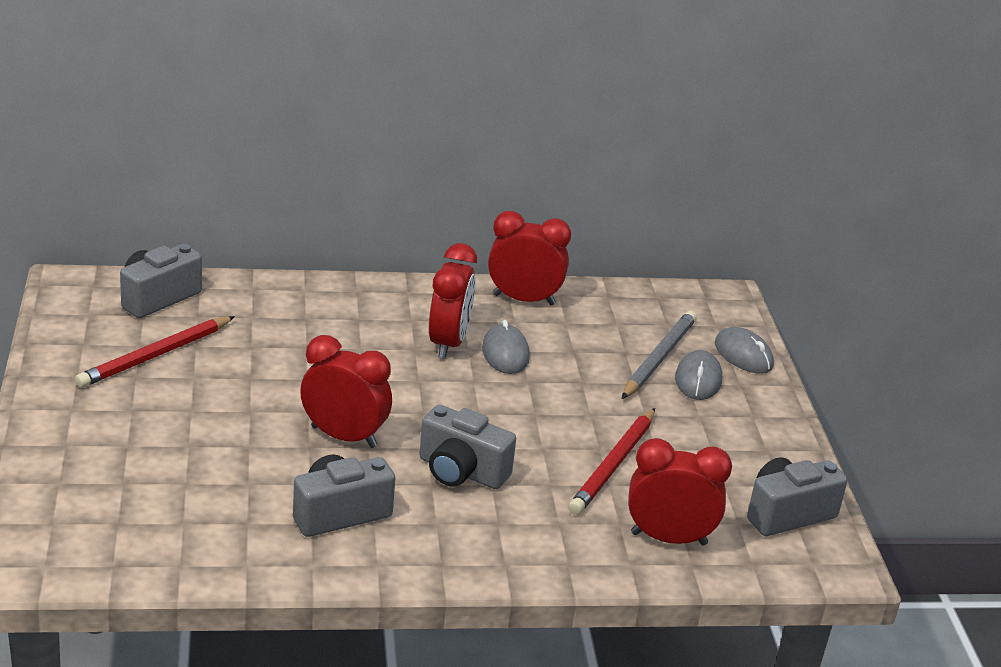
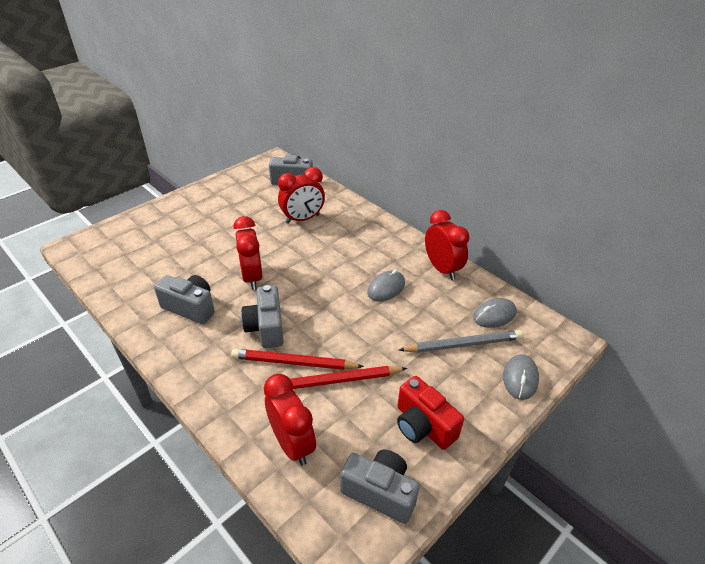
camera: 55 degrees right, 10 degrees up
(155, 355) = (251, 201): red pencil -> red pencil (294, 362)
(448, 343) = (369, 266): red clock -> red clock (302, 219)
(698, 380) = (465, 372): grey mouse -> grey mouse (494, 315)
(737, 445) = (423, 426): none -> red camera

